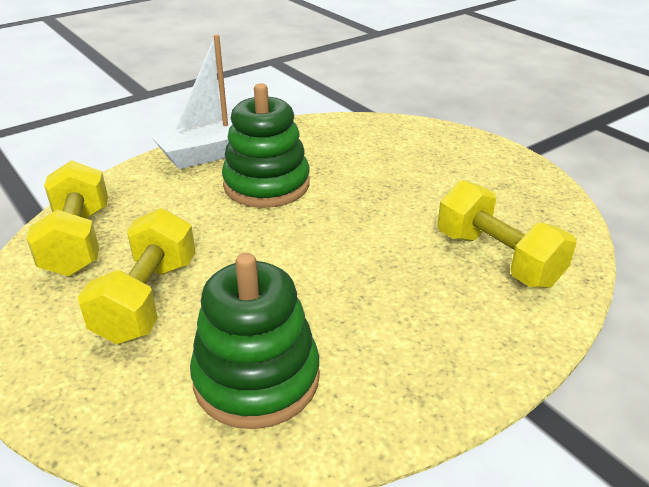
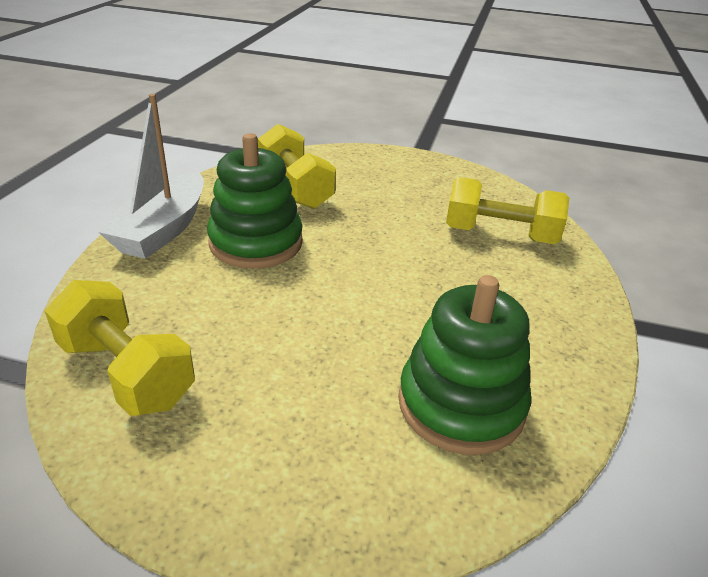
camera: 40 degrees left, 0 degrees up
(147, 299) = (281, 391): yellow dumbbell -> yellow dumbbell (295, 188)

